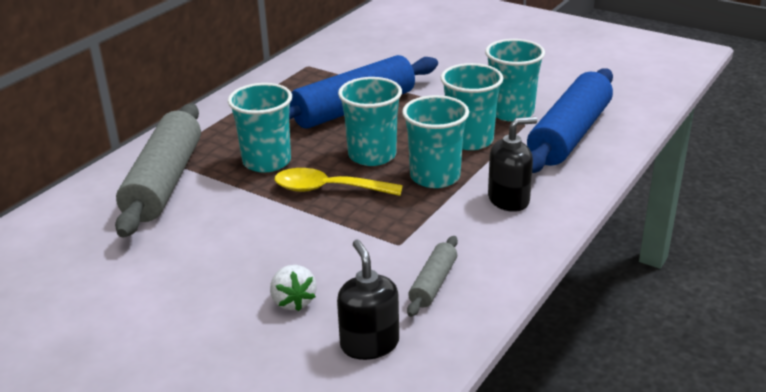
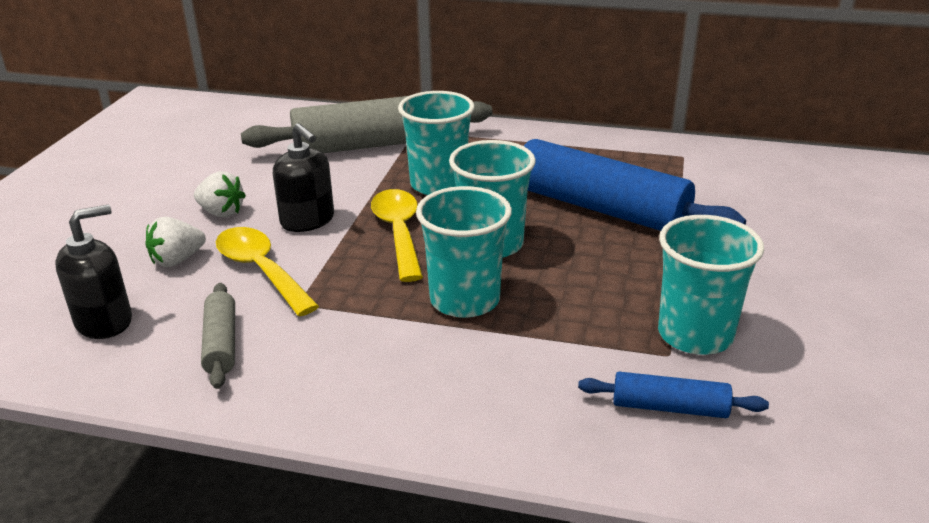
camera: 70 degrees right, 0 degrees up
(224, 273) = (221, 212): none -> white strawberry
(341, 258) = (261, 270): none -> yellow spoon
(433, 283) = (221, 344): grey rolling pin -> grey rolling pin turned 75 degrees clockwise
(470, 140) = (580, 311): turquoise cup -> none
(509, 200) = (435, 373): black soap dispenser -> black soap dispenser (308, 221)
(570, 134) = (669, 407): blue rolling pin -> blue rolling pin, size x0.47

